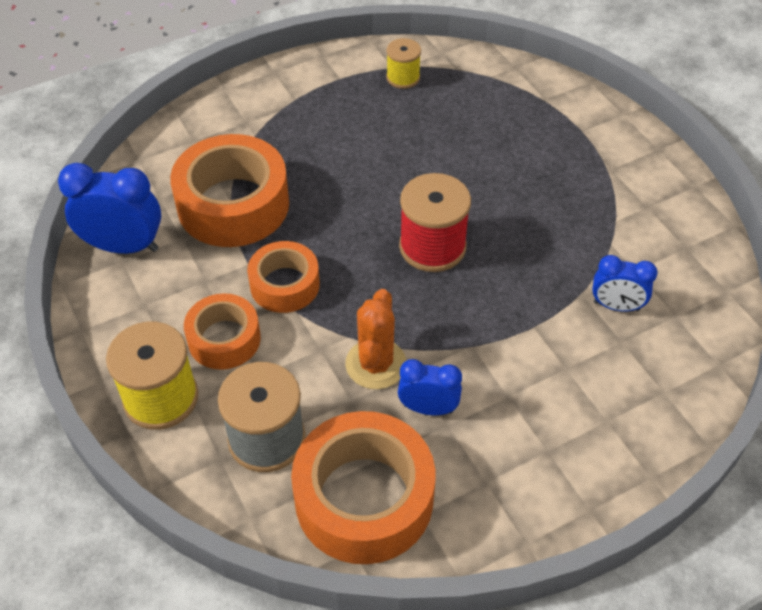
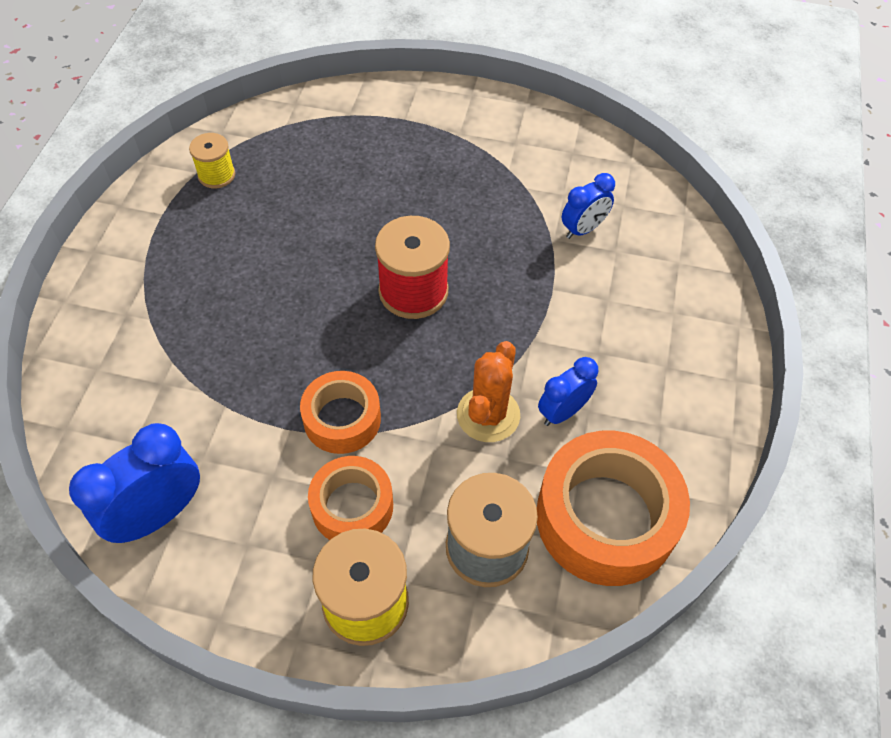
camera: 50 degrees left, 5 degrees up
(233, 204) = (210, 393): orange tape -> none
(376, 364) = (488, 415): orange cactus -> orange cactus turned 60 degrees clockwise

